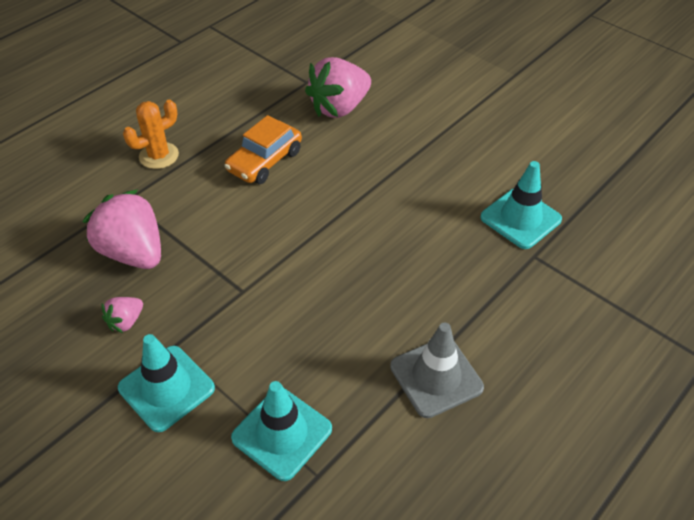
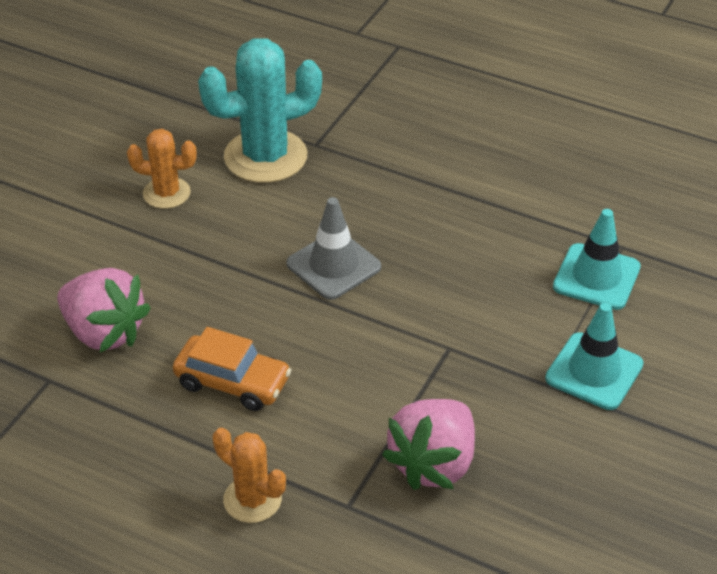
camera: 105 degrees left, 5 degrees down
(126, 321) = (533, 433): pink strawberry -> none
(436, 377) = (489, 191): grey traffic cone -> grey traffic cone (333, 265)
(482, 153) = (166, 193): none -> orange cactus
(520, 218) = (265, 157): turquoise traffic cone -> turquoise cactus

